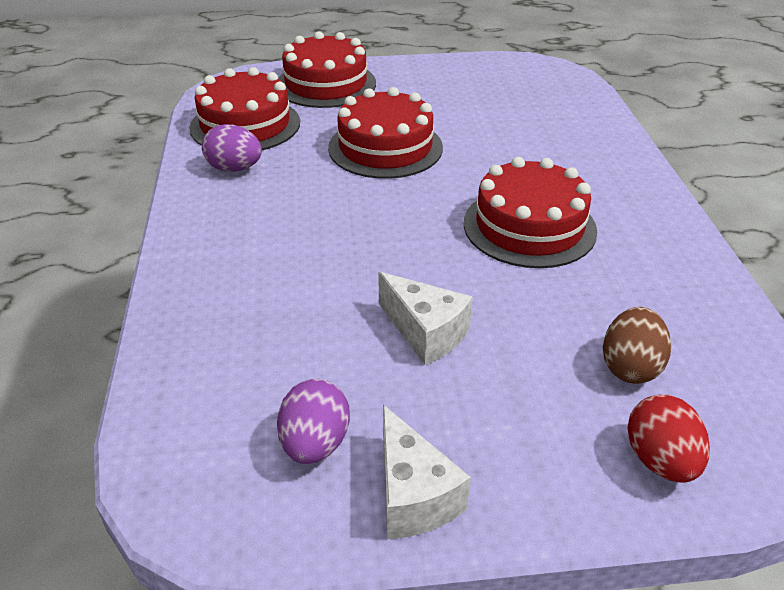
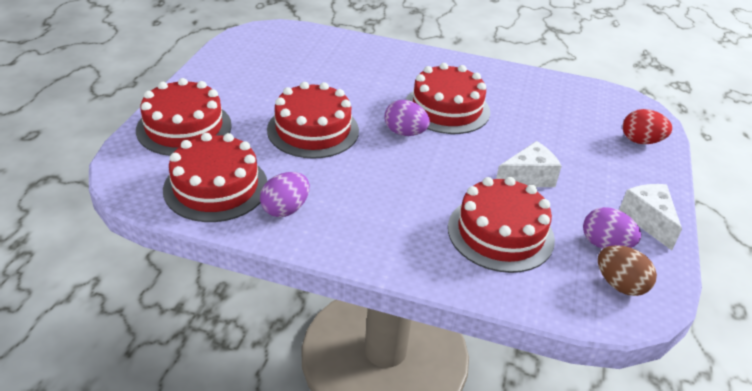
camera: 70 degrees left, 0 degrees up
(281, 328) = (500, 233): none -> red cake
(413, 495) = (648, 220): white cheese -> white cheese turned 105 degrees counterclockwise
(438, 207) = (405, 133): none -> purple egg
(630, 367) = (578, 124): brown egg -> brown egg (620, 285)

